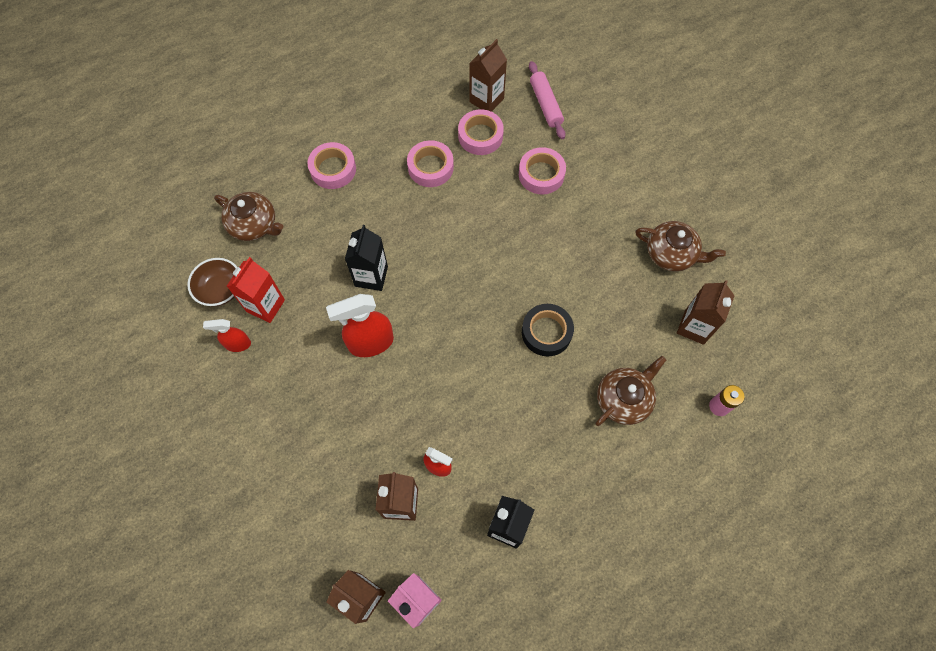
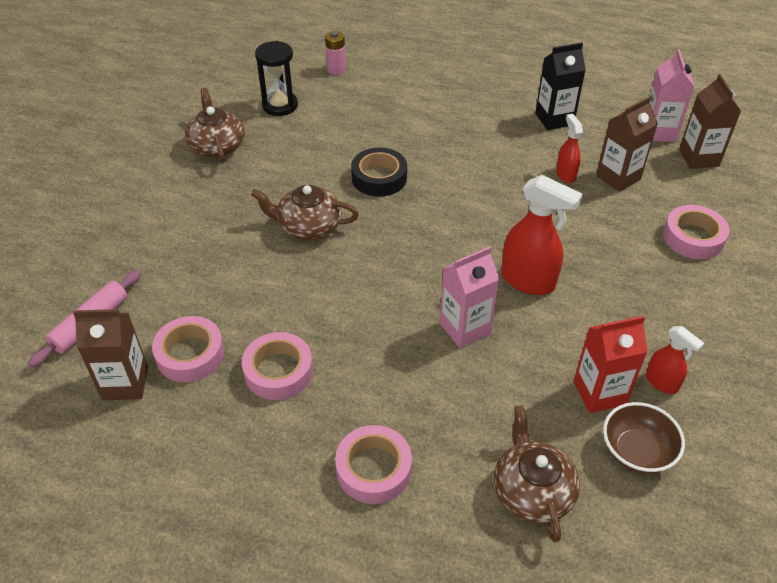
camera: 130 degrees left, 20 degrees down
(371, 276) = (465, 328): black carton -> pink carton
(541, 174) = (202, 272): pink tape -> pink tape (693, 237)
(624, 399) = (386, 112): brown teapot -> brown teapot (308, 226)
(694, 327) = (280, 105): brown carton -> black hourglass

